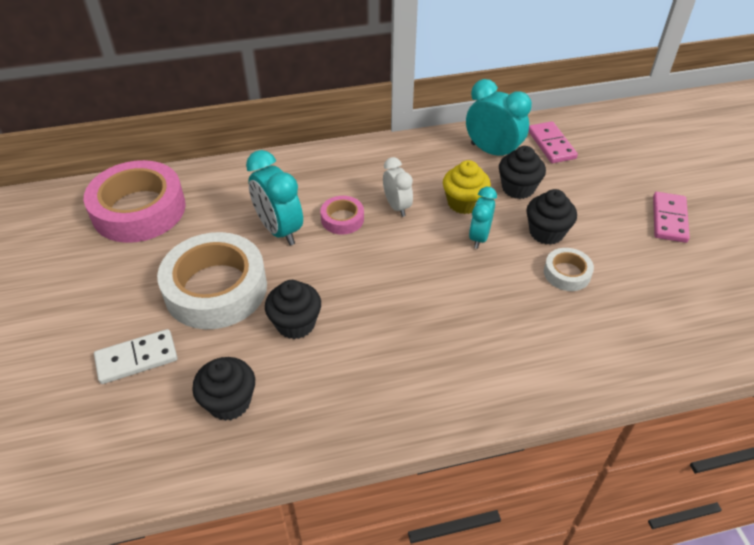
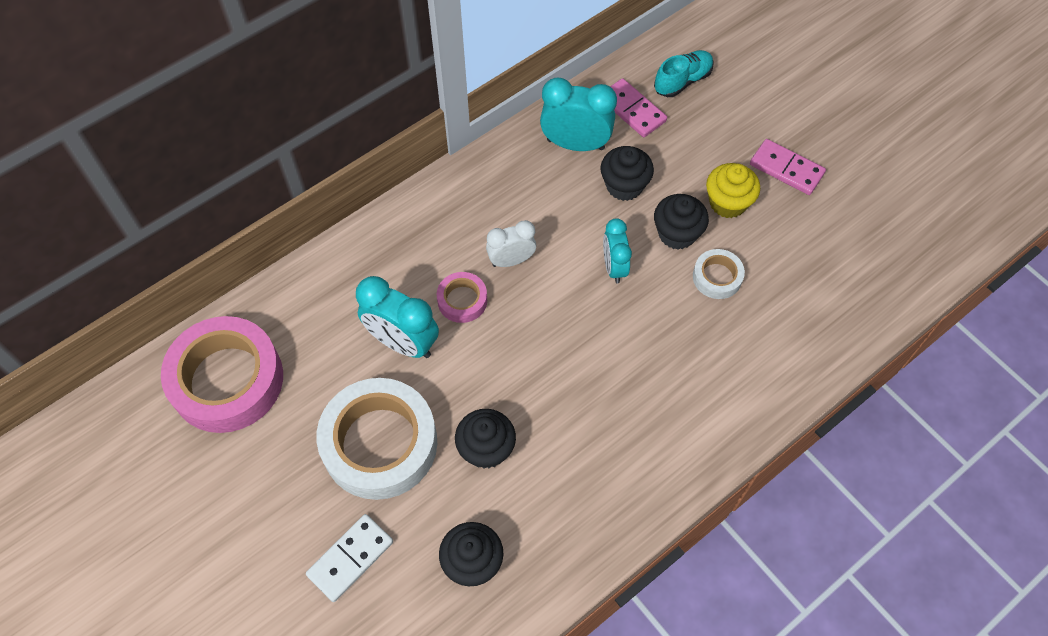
camera: 25 degrees left, 15 degrees up
(397, 206) = (511, 260): white clock -> white clock turned 60 degrees counterclockwise
(464, 203) = (578, 227): yellow cupcake -> yellow cupcake (727, 203)
(603, 139) = (682, 81): none -> turquoise shoe
(669, 219) = (786, 169): pink domino -> pink domino turned 45 degrees counterclockwise

